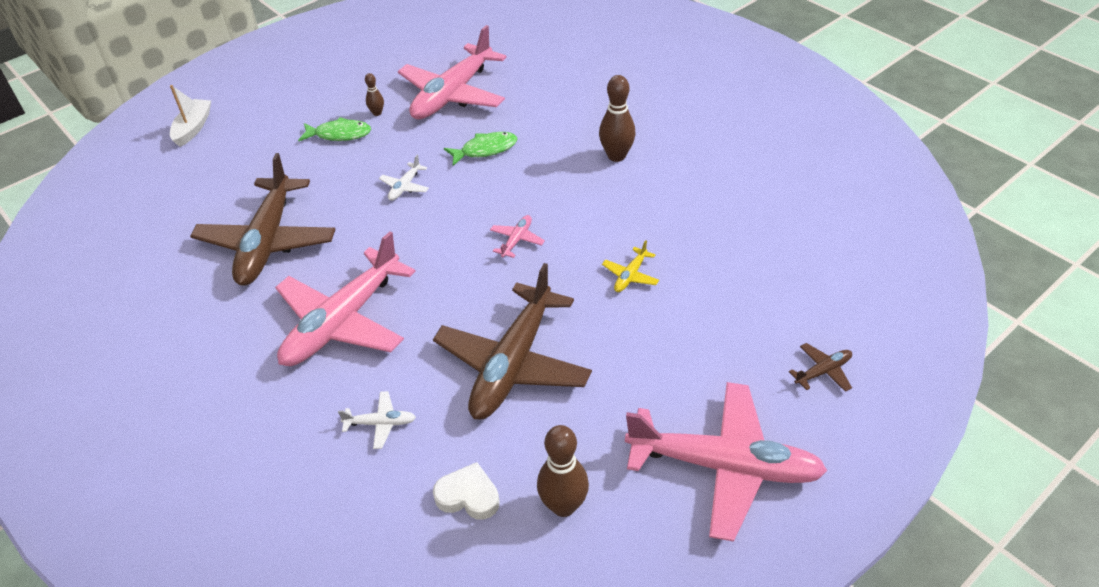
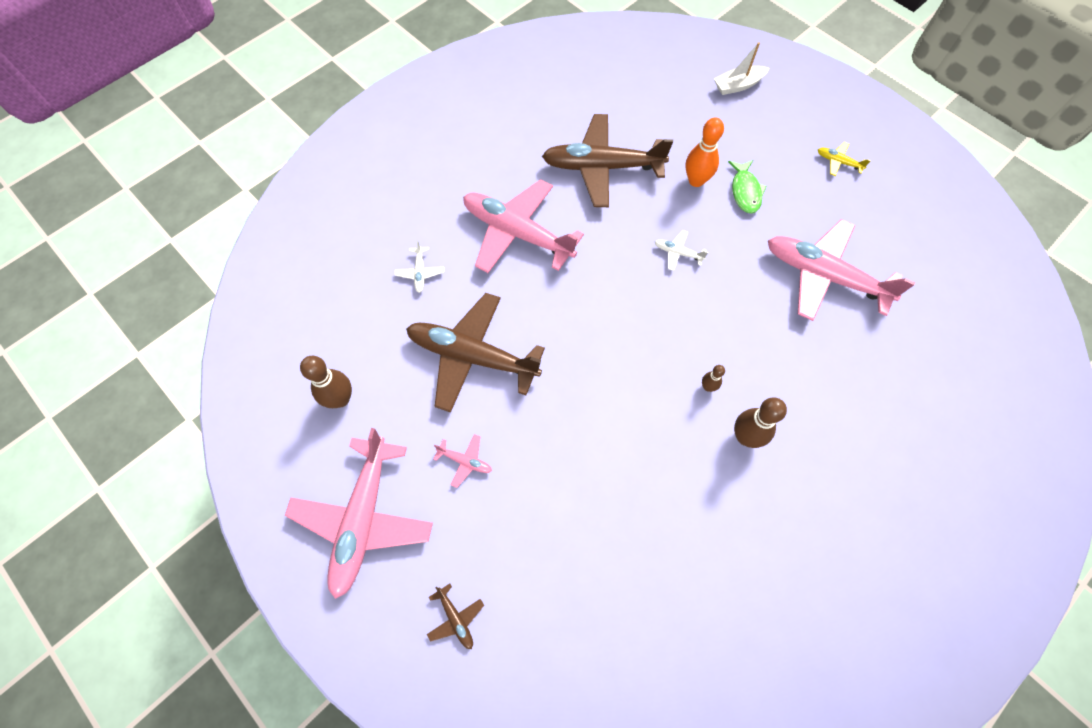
camera: 85 degrees right, 20 degrees up
(193, 128) = (738, 85): white boat -> white boat turned 150 degrees clockwise
(313, 168) = (696, 180): none -> orange bowling pin
(377, 113) = (782, 216): brown bowling pin -> brown bowling pin (708, 387)
(468, 496) = (355, 336): white heart -> none
(485, 150) = (739, 313): green fish -> none
(517, 240) = (614, 350): pink plane -> pink plane (465, 461)
(630, 275) = (572, 448): yellow plane -> yellow plane (838, 162)

